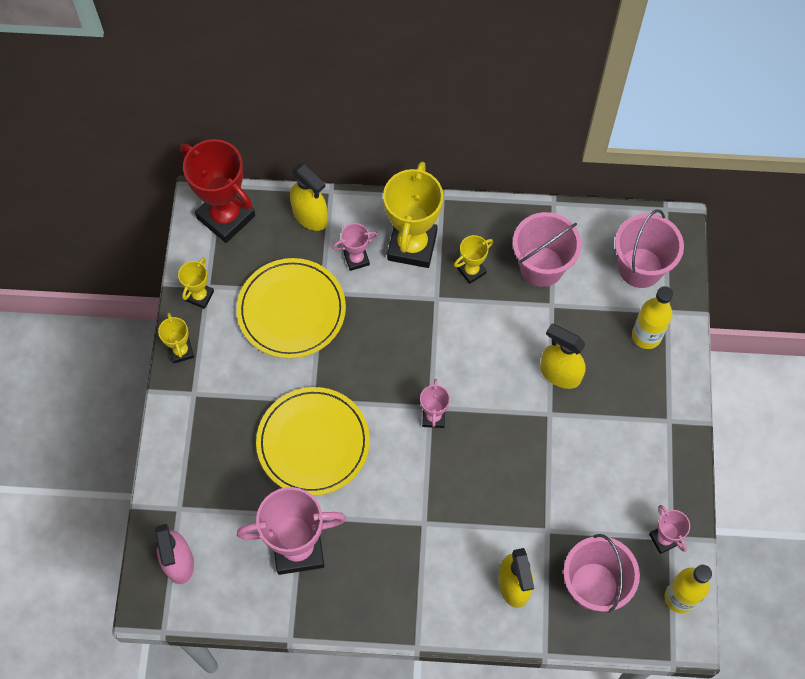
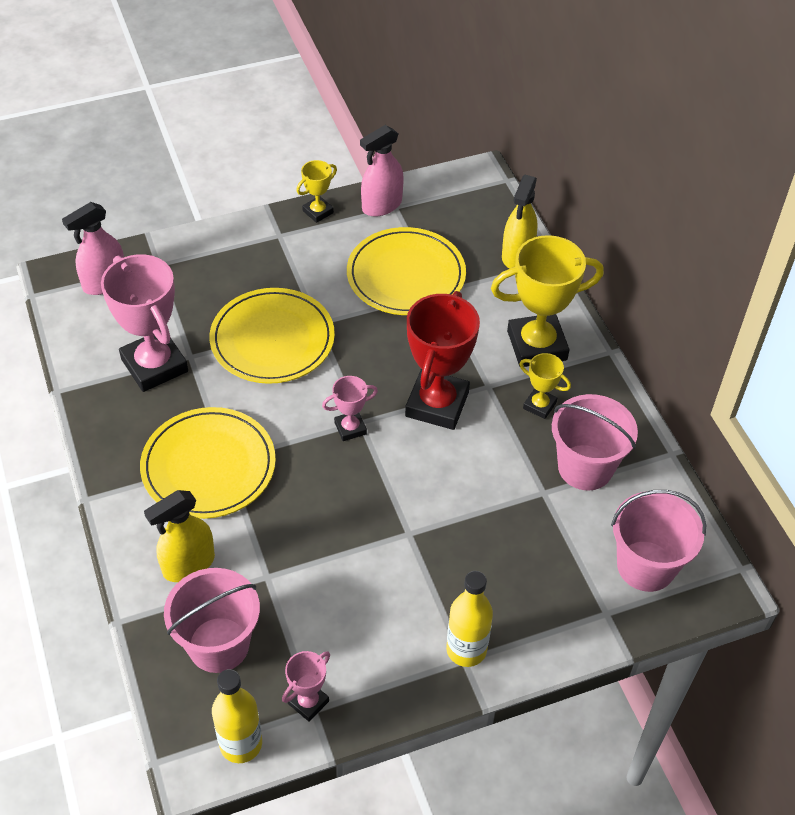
camera: 65 degrees right, 15 degrees down
(200, 296) = (381, 205): yellow trophy -> pink spray bottle
(226, 217) = (475, 195): red trophy -> red trophy (437, 404)
(356, 259) = (493, 306): pink trophy -> none
(425, 539) = (208, 466): none -> yellow plate
(560, 373) = (463, 527): yellow spray bottle -> none
(646, 336) = (561, 600): yellow bottle -> yellow bottle (466, 650)

